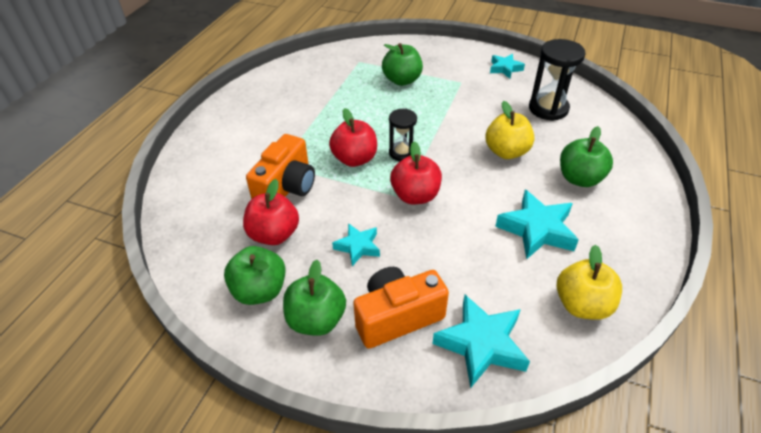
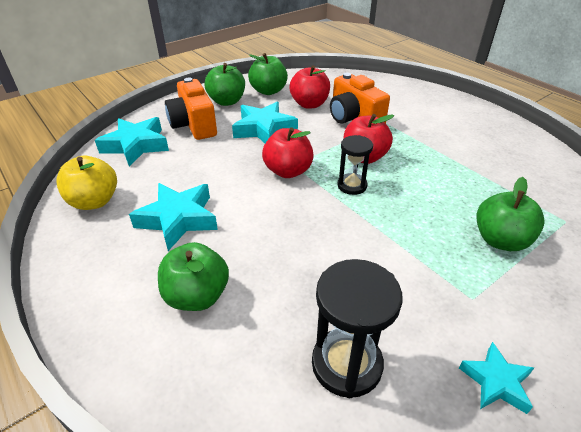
camera: 120 degrees right, 5 degrees down
(358, 247) = (264, 129): turquoise star -> turquoise star, size x1.68
(397, 317) = (194, 125): orange camera -> orange camera turned 150 degrees clockwise
(506, 152) = (293, 260): yellow apple -> none

